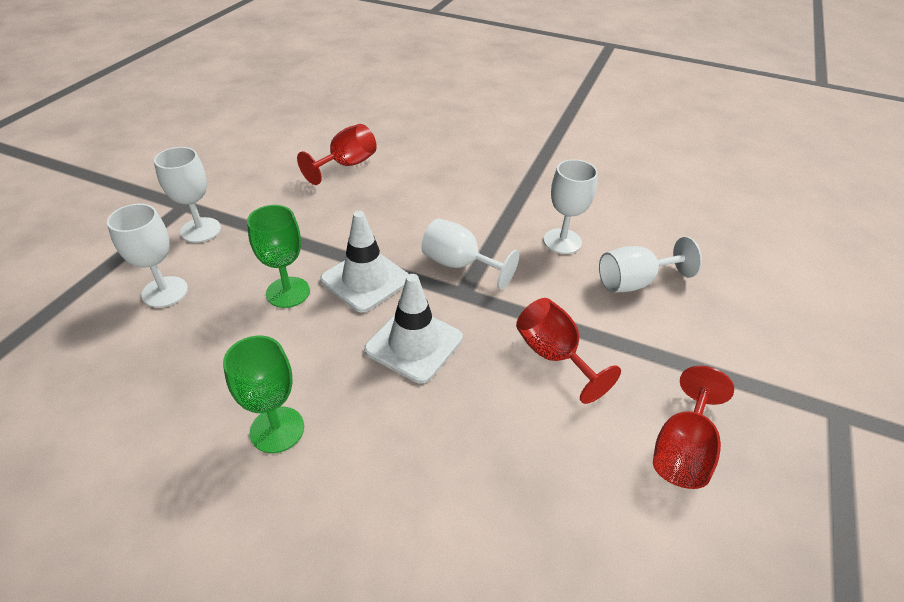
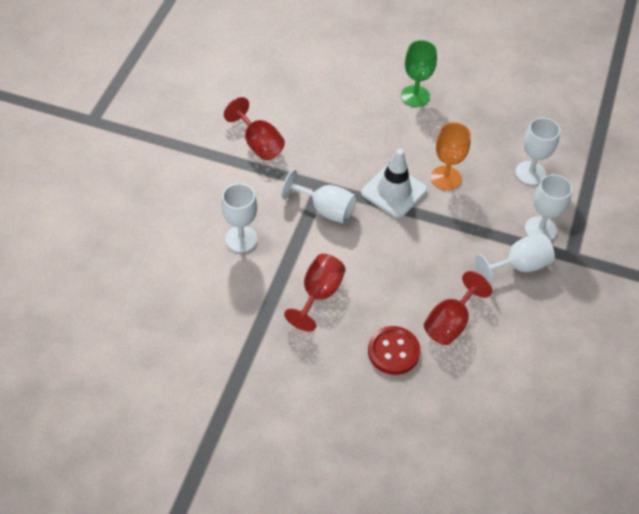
camera: 175 degrees right, 10 degrees up
(288, 292) = (445, 178): green goblet -> orange goblet
(407, 151) = (393, 351): none -> red button
(414, 344) = (349, 146): white traffic cone -> none
(634, 282) = (191, 202): white goblet -> white goblet (519, 266)
(682, 450) = (193, 97): red goblet -> red goblet (319, 294)

